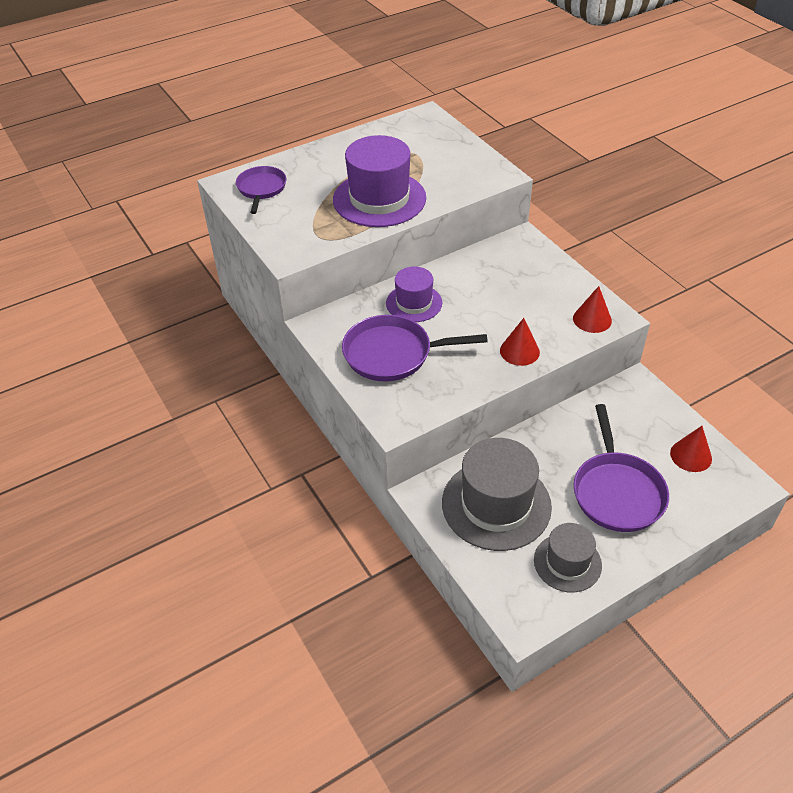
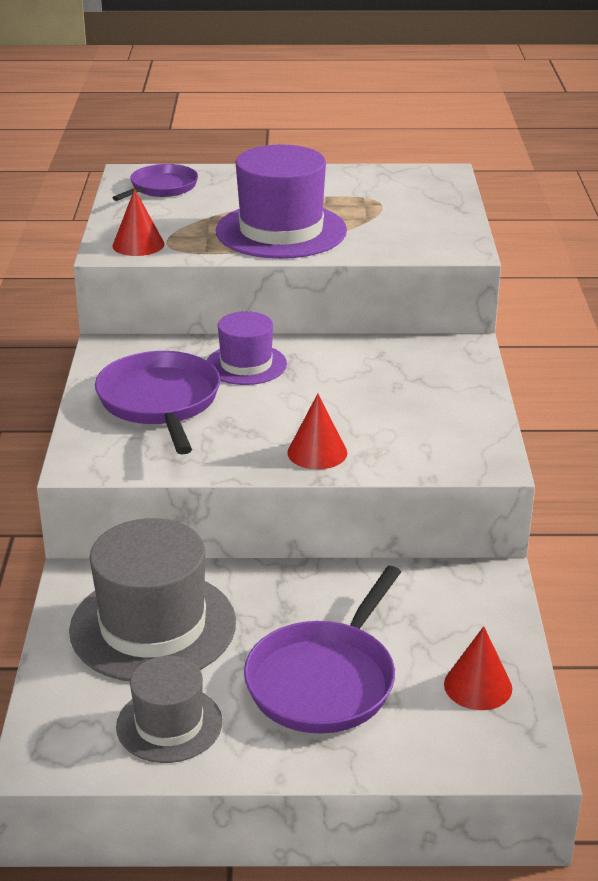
camera: 30 degrees right, 15 degrees down
(392, 354) = (160, 402): purple pan -> purple pan turned 45 degrees clockwise
(592, 319) = (455, 454): red cone -> red cone (138, 245)

